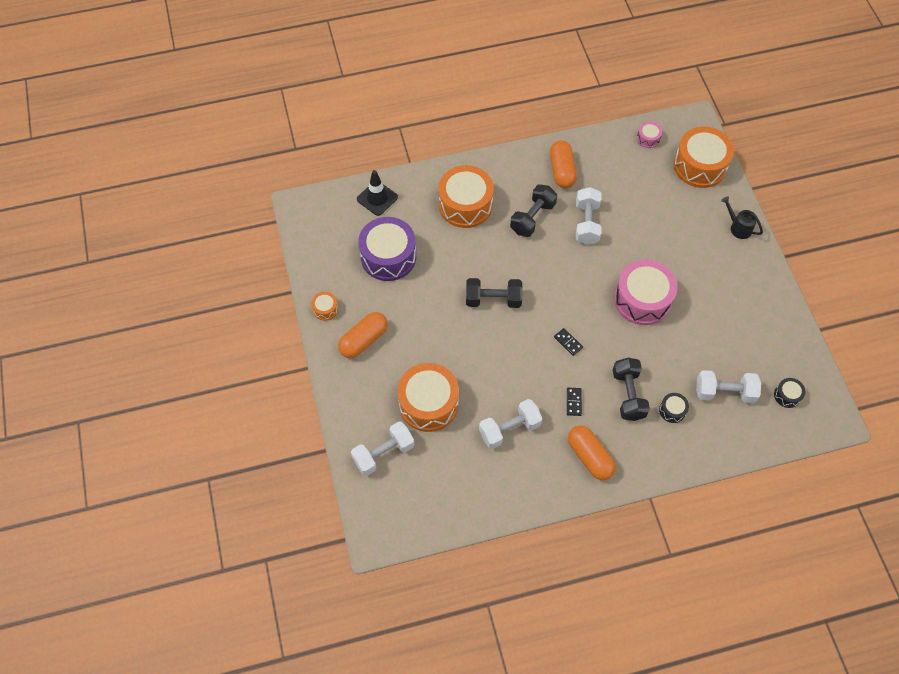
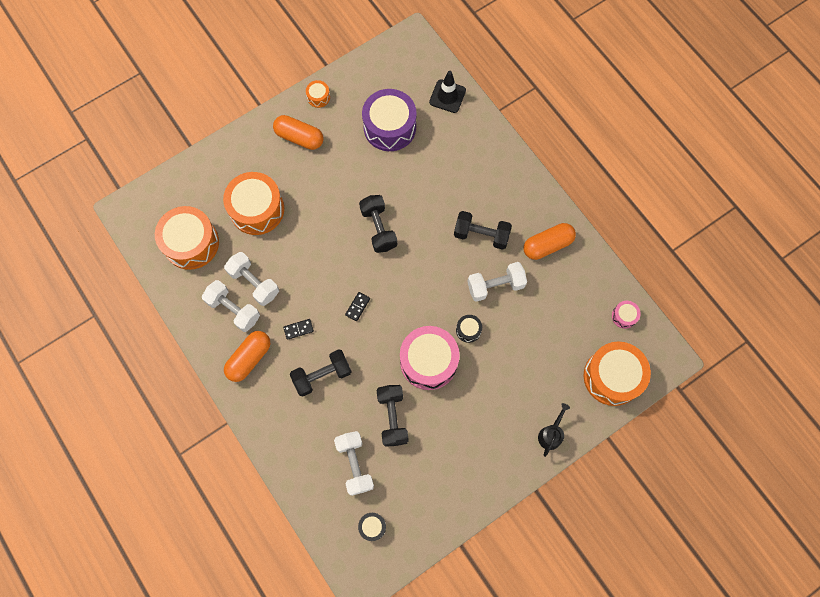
camera: 70 degrees right, 10 degrees up
(383, 453) = (200, 190): white dumbbell -> white dumbbell (234, 309)
(465, 205) = (471, 172): orange drum -> orange drum (191, 243)
(672, 410) = (319, 420): black drum -> black drum (468, 330)
(688, 346) = (392, 417): none -> black dumbbell

